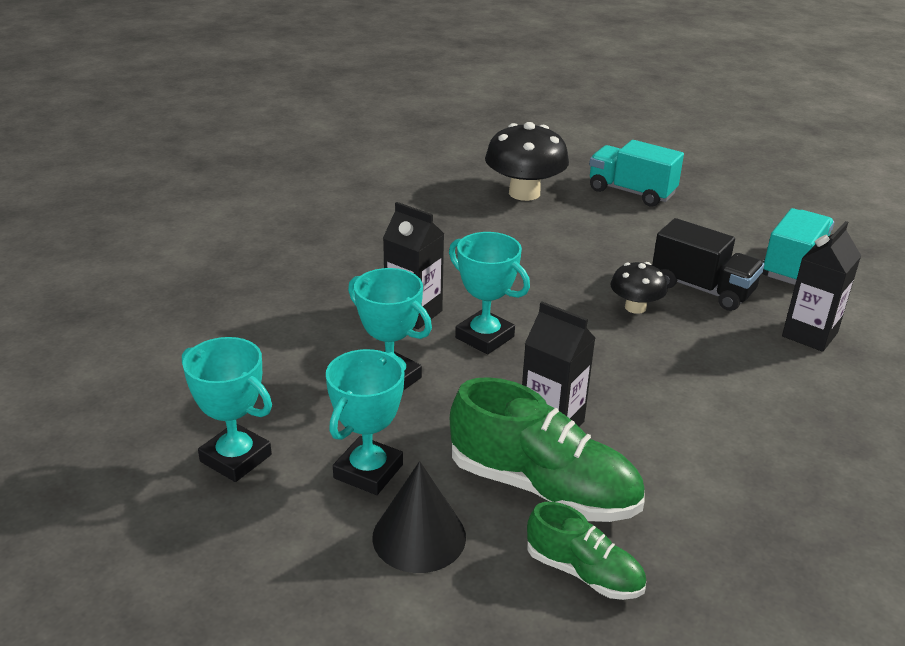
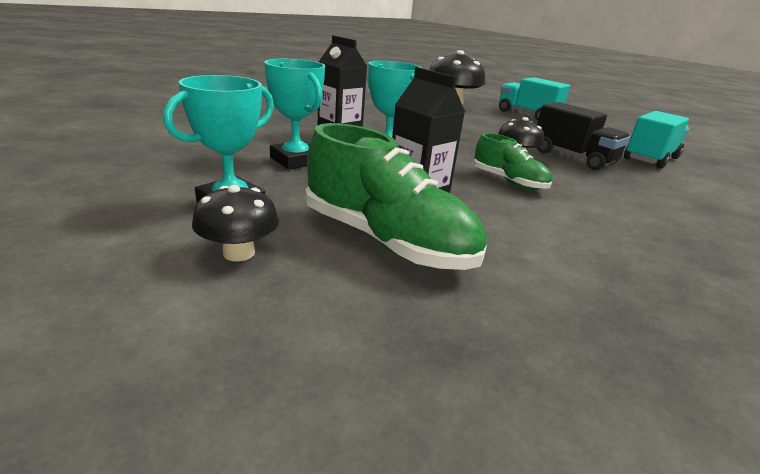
camera: 10 degrees right, 5 degrees down
(236, 458) = (128, 178): turquoise trophy -> none
(419, 536) = (239, 253): black cone -> black mushroom
(583, 572) = (395, 314): green shoe -> green shoe (508, 181)
(809, 334) = (667, 192): black carton -> none

